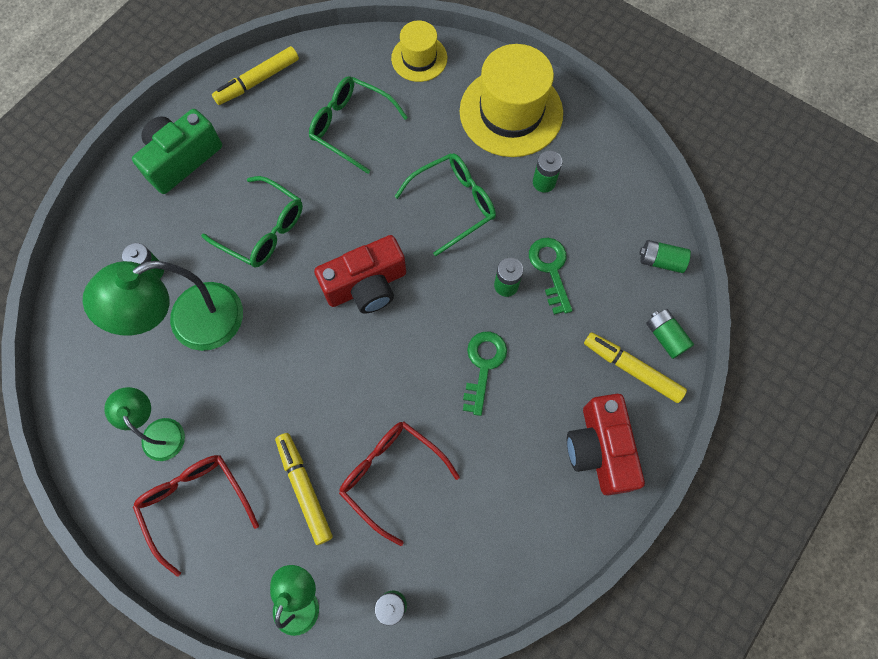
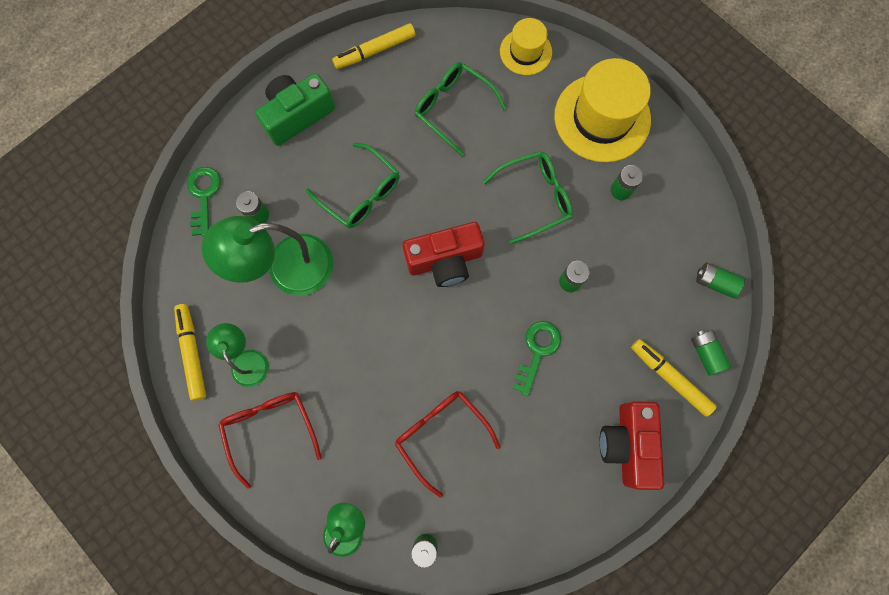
camera: 10 degrees right, 5 degrees up
(304, 488) = (364, 433): yellow marker -> yellow marker (192, 353)
(550, 269) = (612, 273): green key -> green key (204, 196)

